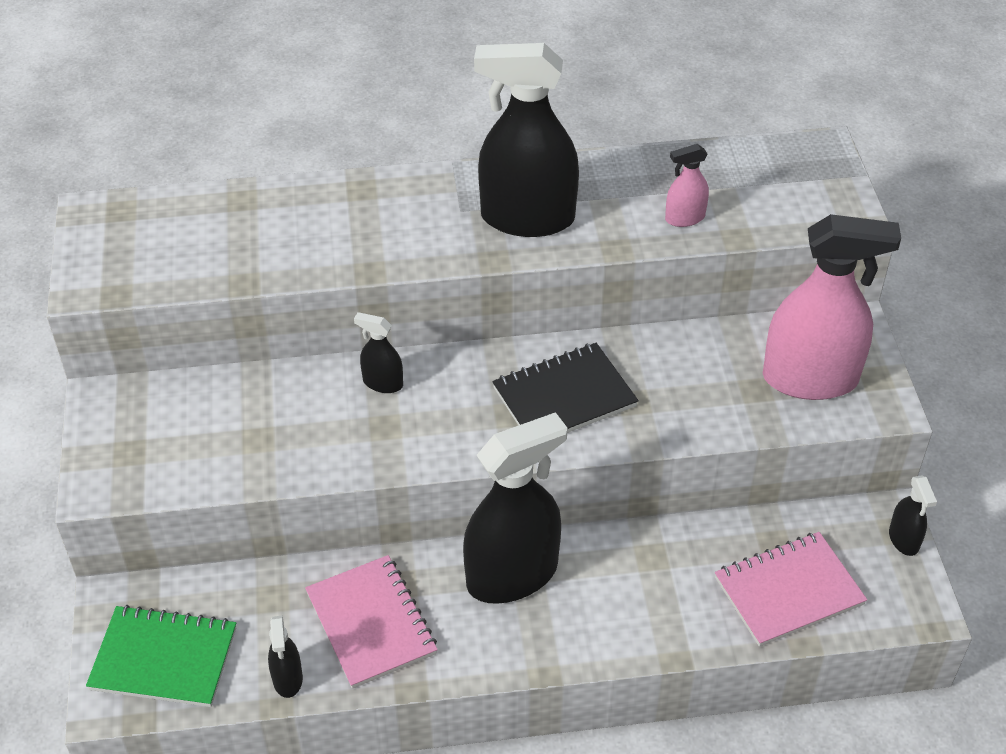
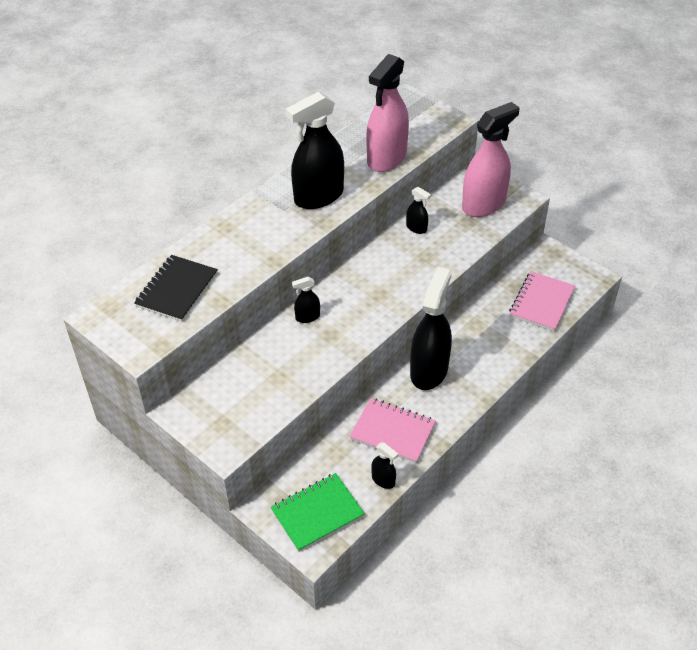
camera: 40 degrees left, 0 degrees up
(564, 397) = (394, 273): black notebook -> black notebook (177, 290)
(684, 218) = (386, 158): pink spray bottle -> pink spray bottle, size x2.25
(903, 539) = (561, 255): black spray bottle -> black spray bottle (416, 228)

